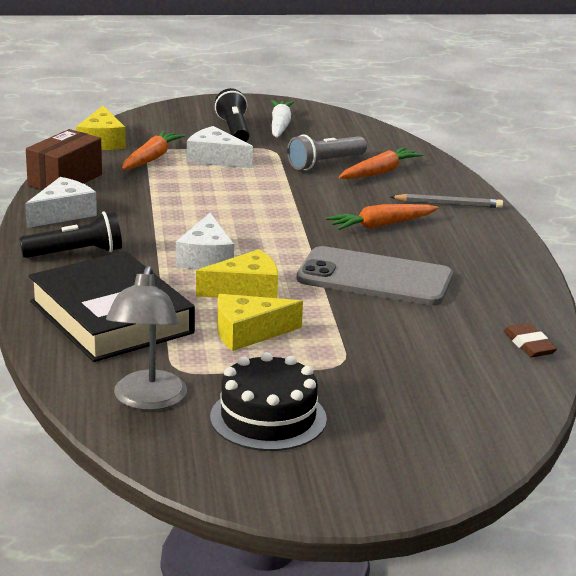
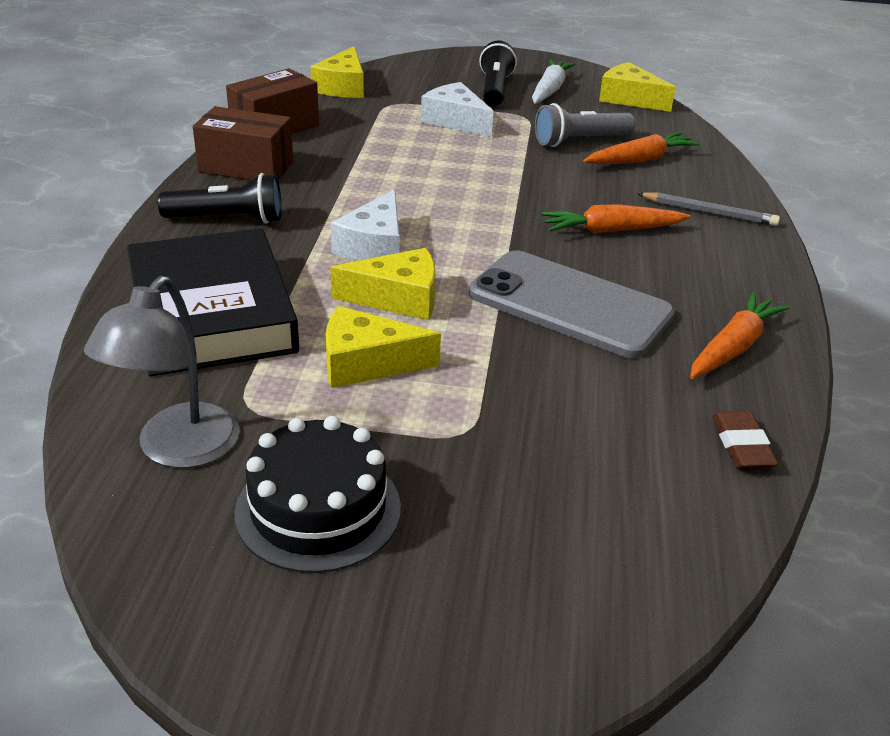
camera: 15 degrees right, 10 degrees up
(63, 213) = (246, 167): white cheese -> brown box
(151, 158) = (384, 113): orange carrot -> orange carrot (733, 347)
(349, 126) = (629, 99): none -> yellow cheese

